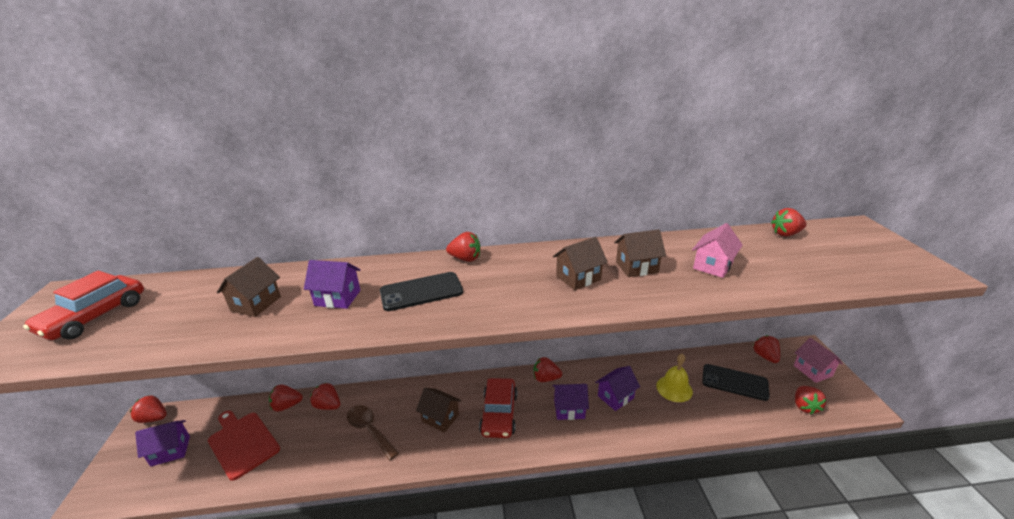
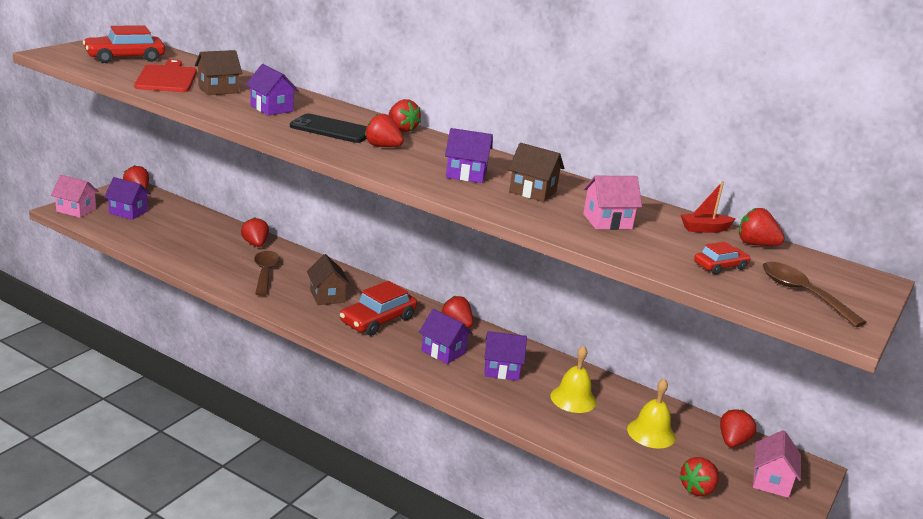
camera: 35 degrees right, 5 degrees down
(107, 487) = (76, 210): none -> pink house
(242, 442) = (174, 232): red cutting board -> red cutting board (167, 78)
(287, 406) = (227, 229): red strawberry -> red strawberry (382, 146)
(578, 278) = (466, 174): brown house -> purple house
(734, 382) = (651, 433): black phone -> yellow bell
(750, 238) = (705, 229): none -> red boat
(815, 264) = (720, 266): none -> red car
(873, 258) = (802, 293): none -> brown spoon

